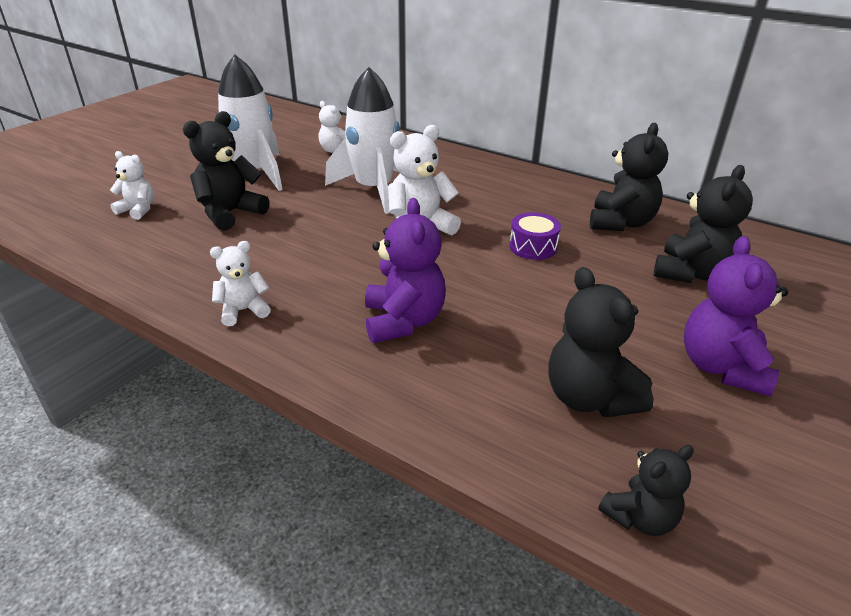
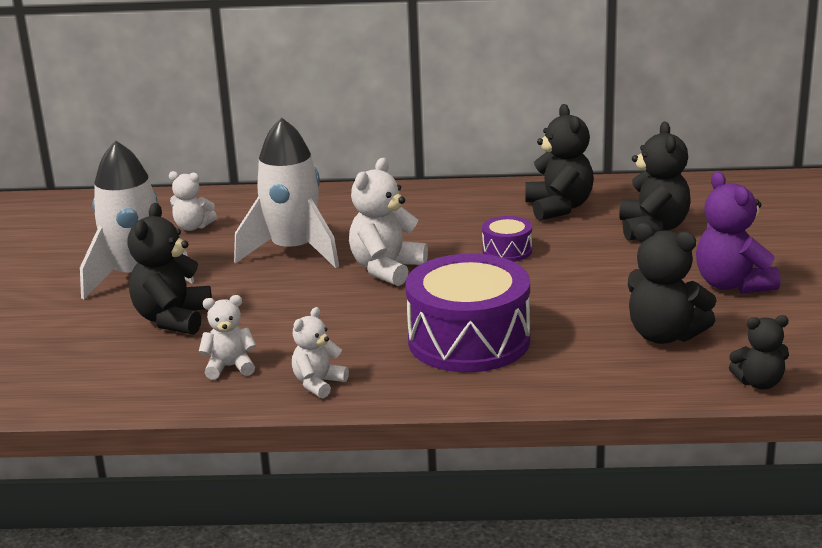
camera: 30 degrees left, 10 degrees down
(138, 210) = (60, 350): white teddy bear -> white teddy bear (230, 367)
(403, 321) = (469, 340): purple teddy bear -> purple drum
(640, 517) = (759, 383): black teddy bear -> black teddy bear turned 60 degrees clockwise

